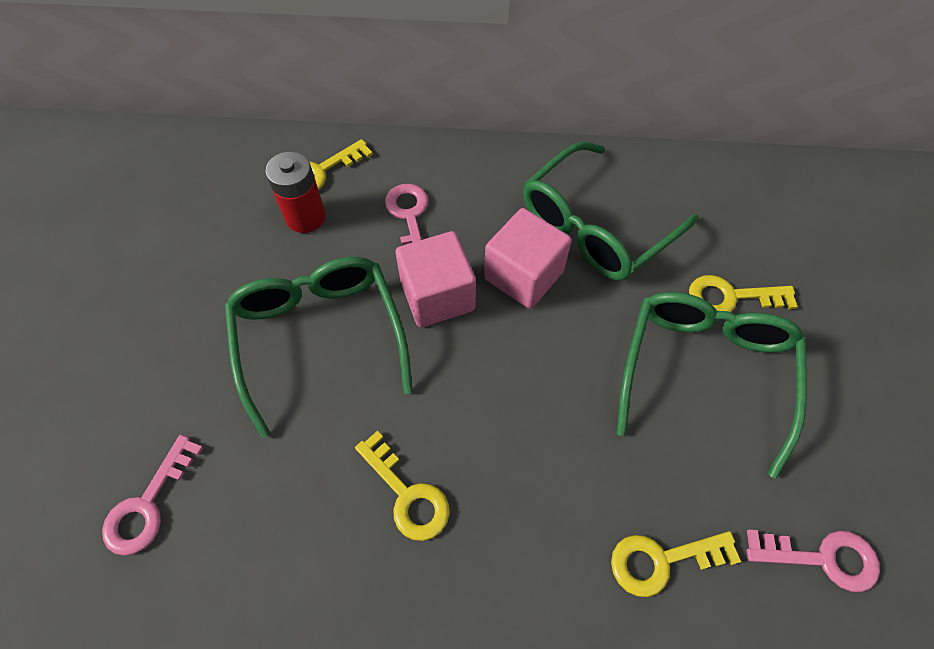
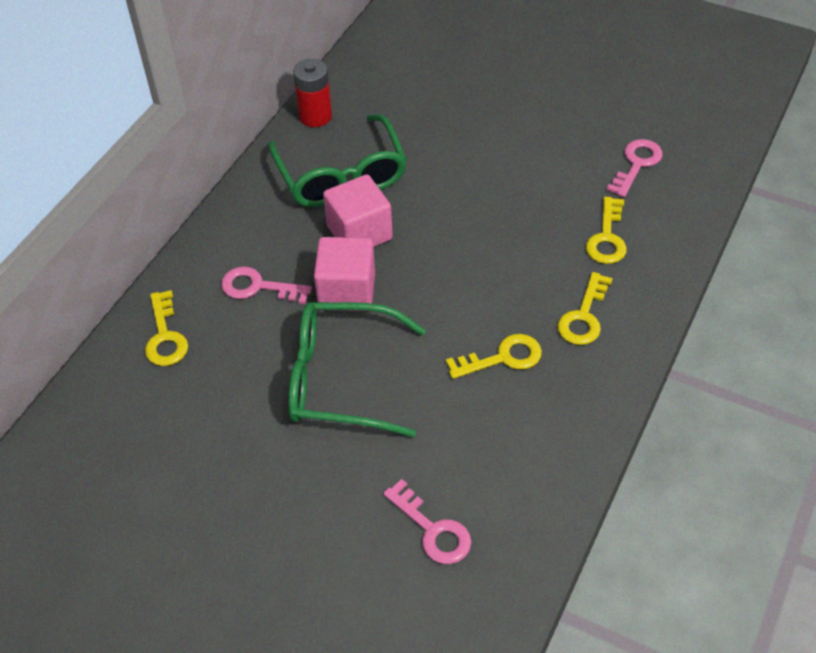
camera: 65 degrees left, 10 degrees down
(305, 217) = (210, 359): red battery -> red battery (315, 116)
(704, 373) = (493, 165): green glasses -> none
(731, 297) = (444, 128): yellow key -> yellow key (583, 316)

